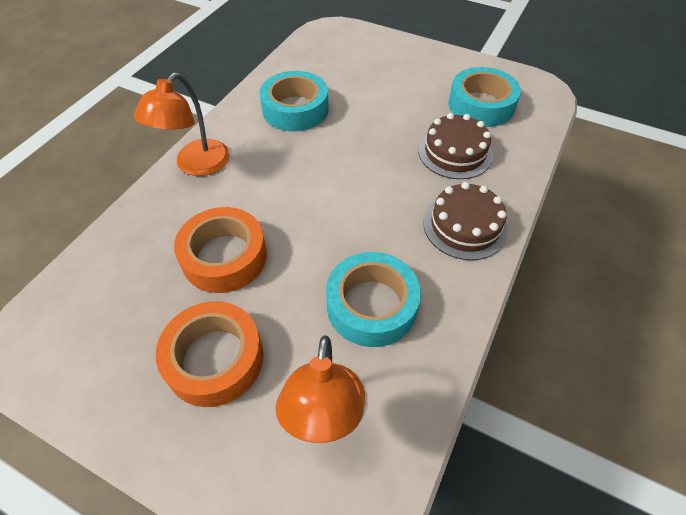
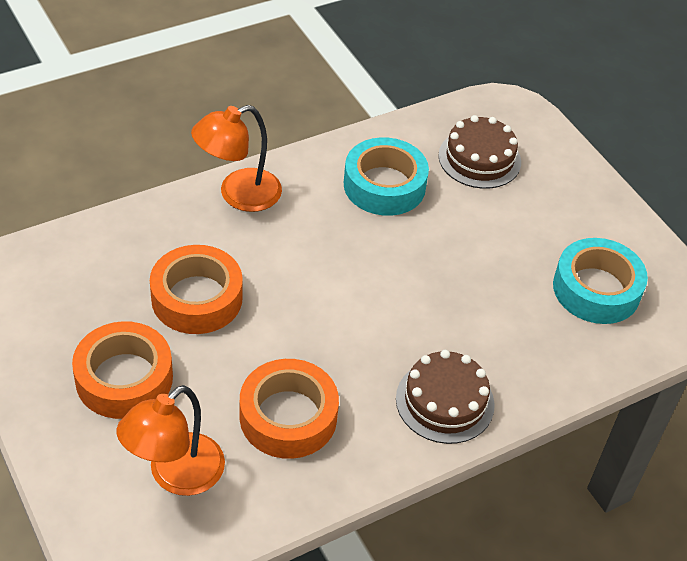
camera: 30 degrees right, 5 degrees down
(371, 305) = (288, 416): turquoise tape -> orange tape
(455, 152) = (510, 324): brown cake -> brown cake (479, 159)

